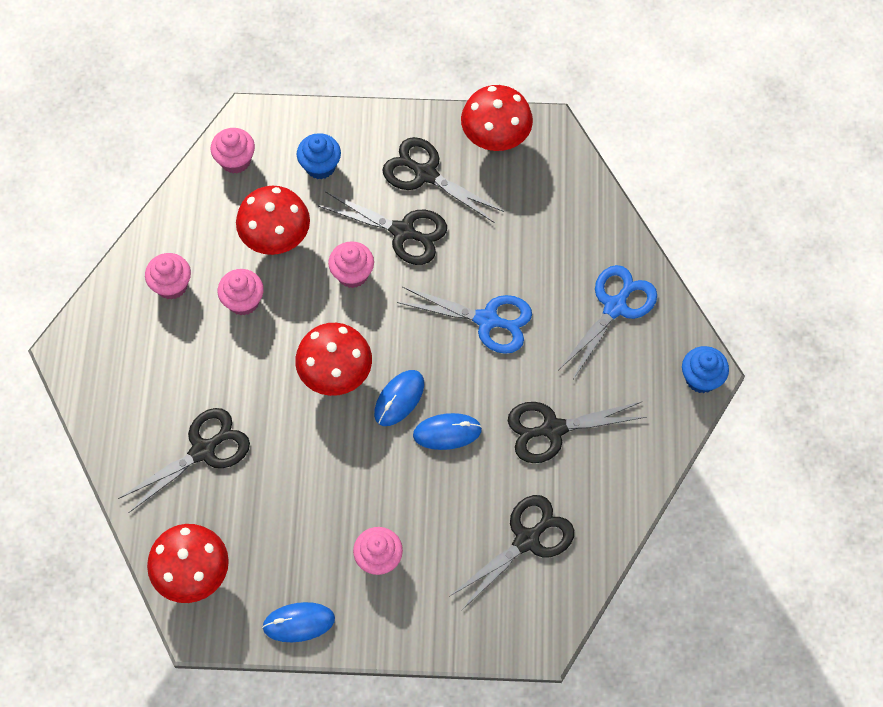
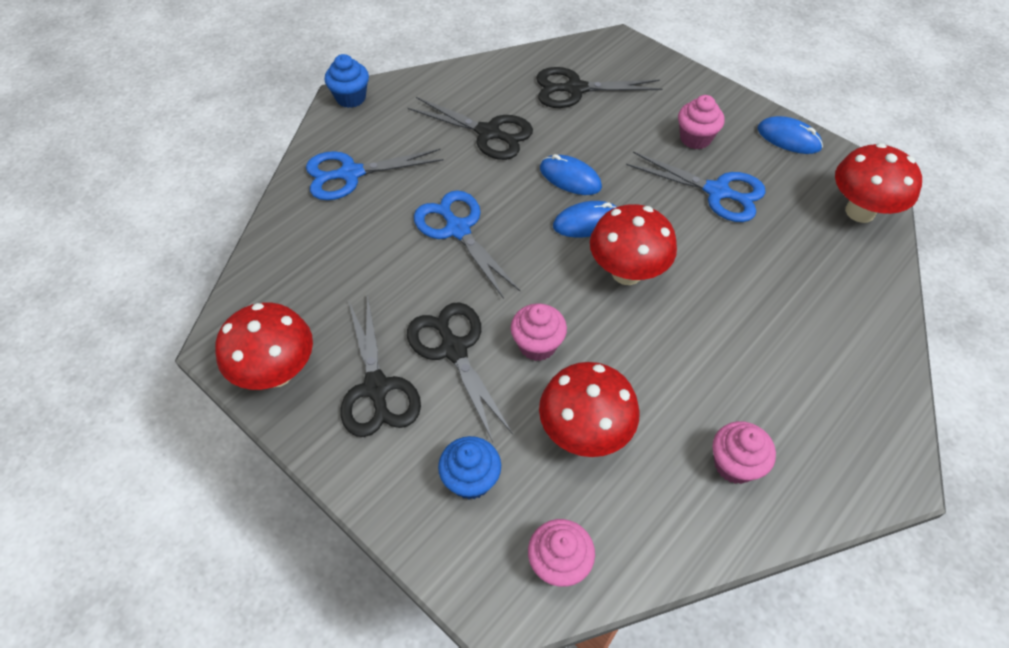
camera: 140 degrees left, 10 degrees down
(203, 450) = (796, 291): black scissors -> none
(243, 301) = (666, 394): pink cupcake -> none
(321, 508) = (717, 192): none -> blue scissors

